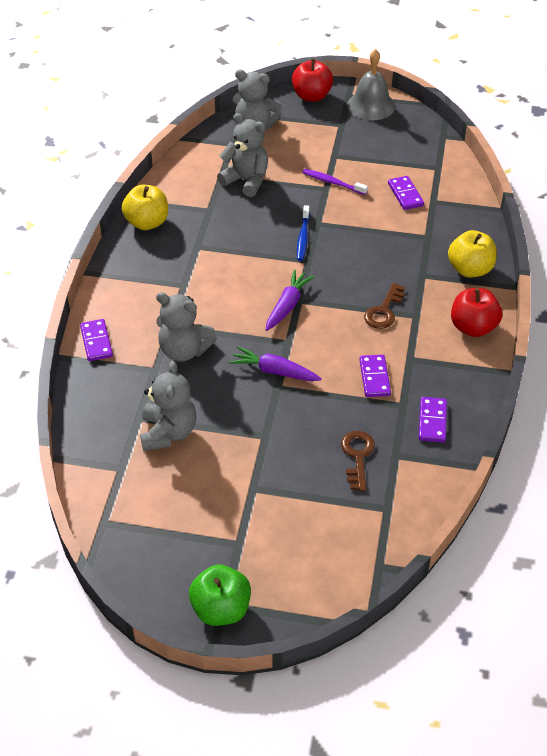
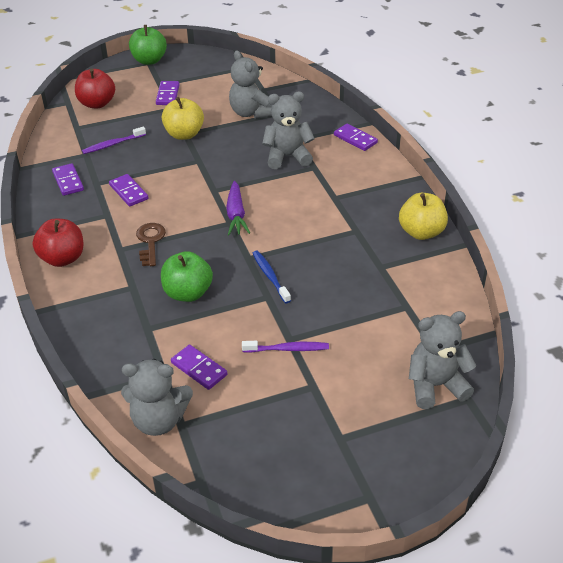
camera: 150 degrees right, 5 degrees down
(243, 516) = (167, 95): none -> purple domino
(246, 180) = (377, 312): grey teddy bear -> grey teddy bear (159, 420)
(274, 371) = (209, 168): purple carrot -> none
(311, 96) = (414, 470): red apple -> red apple (97, 103)
(357, 456) = (113, 144): brown key -> purple toothbrush
(371, 105) = (327, 491): grey bell -> none
(379, 251) = (188, 293): none -> green apple
(470, 269) = (87, 311): yellow apple -> yellow apple (184, 134)

